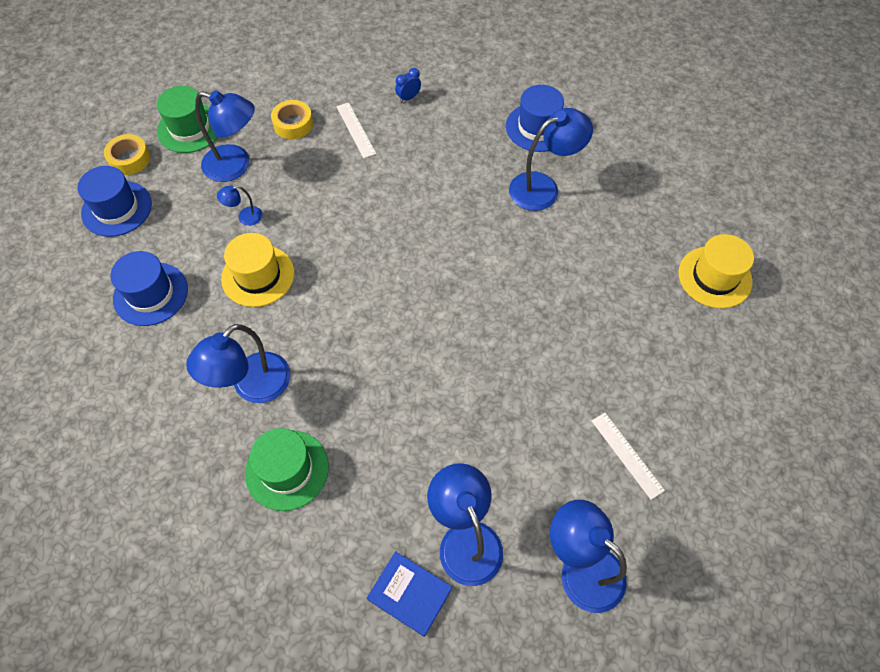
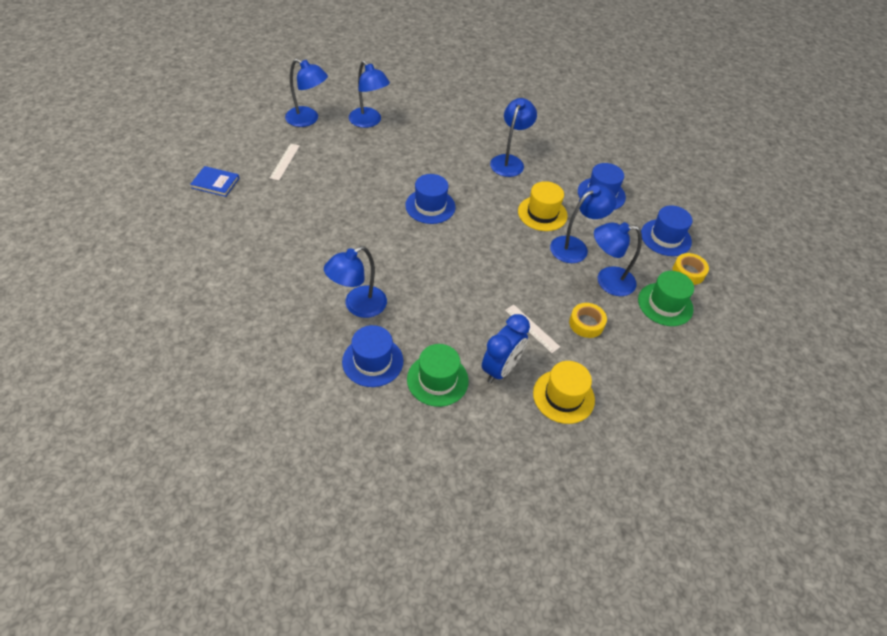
camera: 160 degrees right, 10 degrees down
(245, 217) = (575, 246): blue lamp -> blue lamp, size x2.09
(287, 470) = (470, 133): green hat -> green hat (437, 380)
(408, 98) = (500, 369): blue clock -> blue clock, size x2.14
(409, 594) = (390, 103): blue book -> blue book (215, 183)
(413, 317) = (430, 206): none -> blue hat
(627, 455) = (285, 161): white ruler -> white ruler turned 60 degrees clockwise
(714, 277) = (218, 262): yellow hat -> yellow hat (563, 396)

